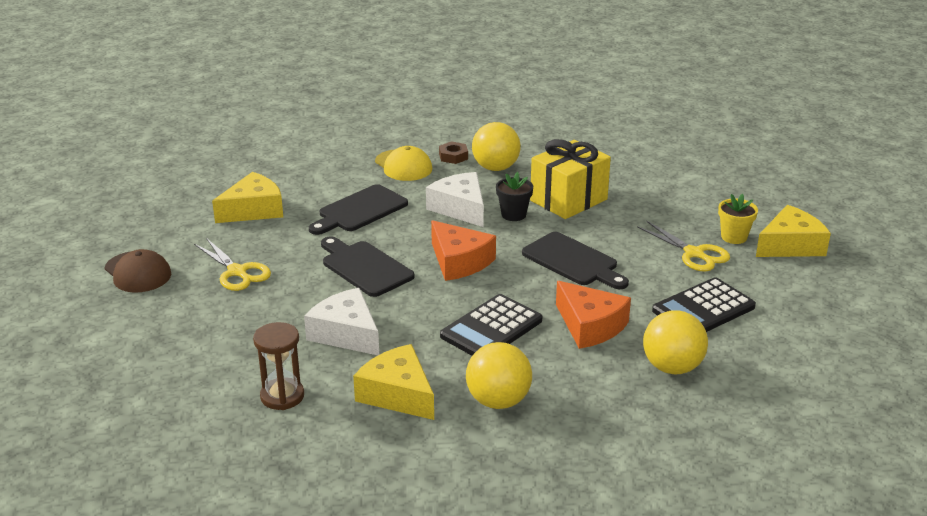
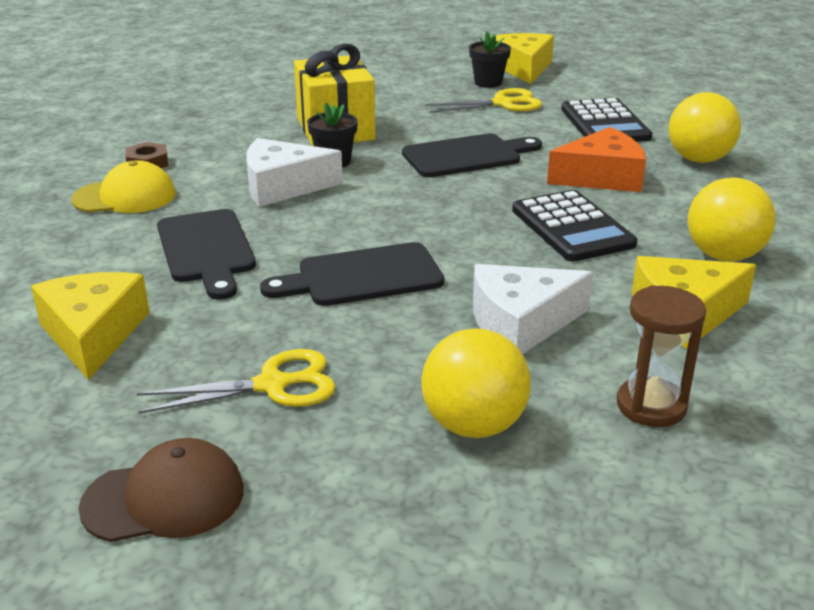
camera: 65 degrees left, 0 degrees up
(459, 261) = (408, 214): orange cheese -> none
(495, 168) = (212, 147): yellow ball -> yellow ball (473, 425)
(734, 237) = (488, 83): yellow flower pot -> black flower pot

